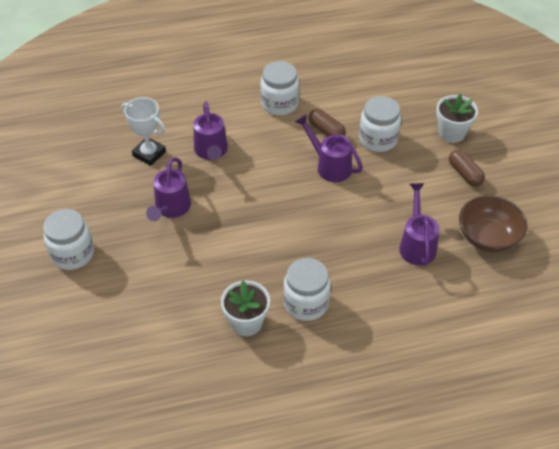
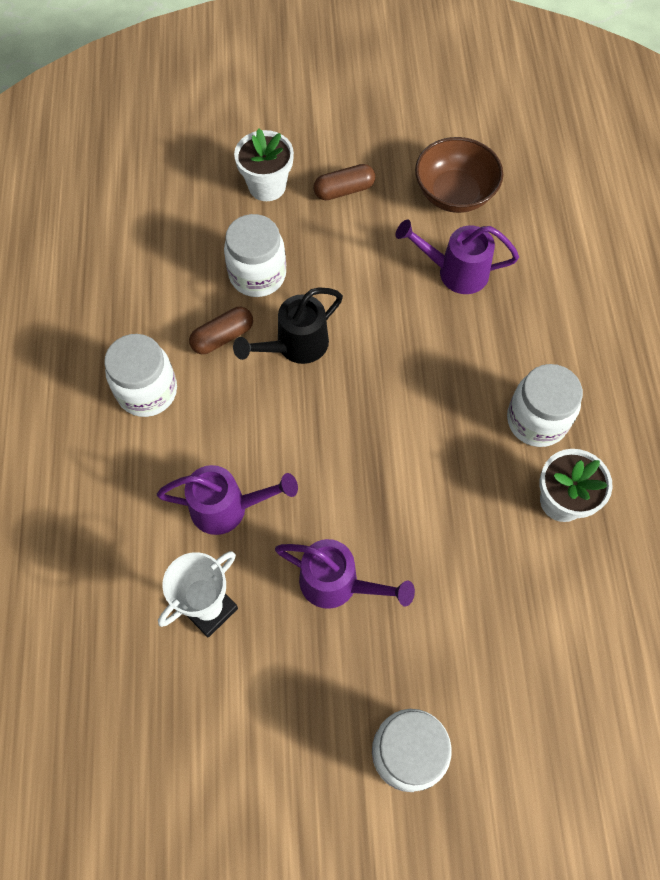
camera: 80 degrees left, 15 degrees up
(330, 166) = (296, 346): purple watering can -> black watering can

